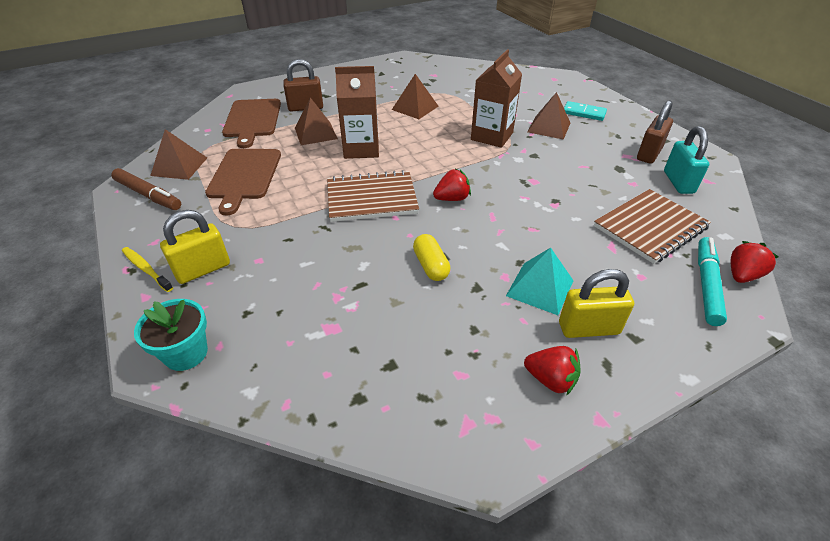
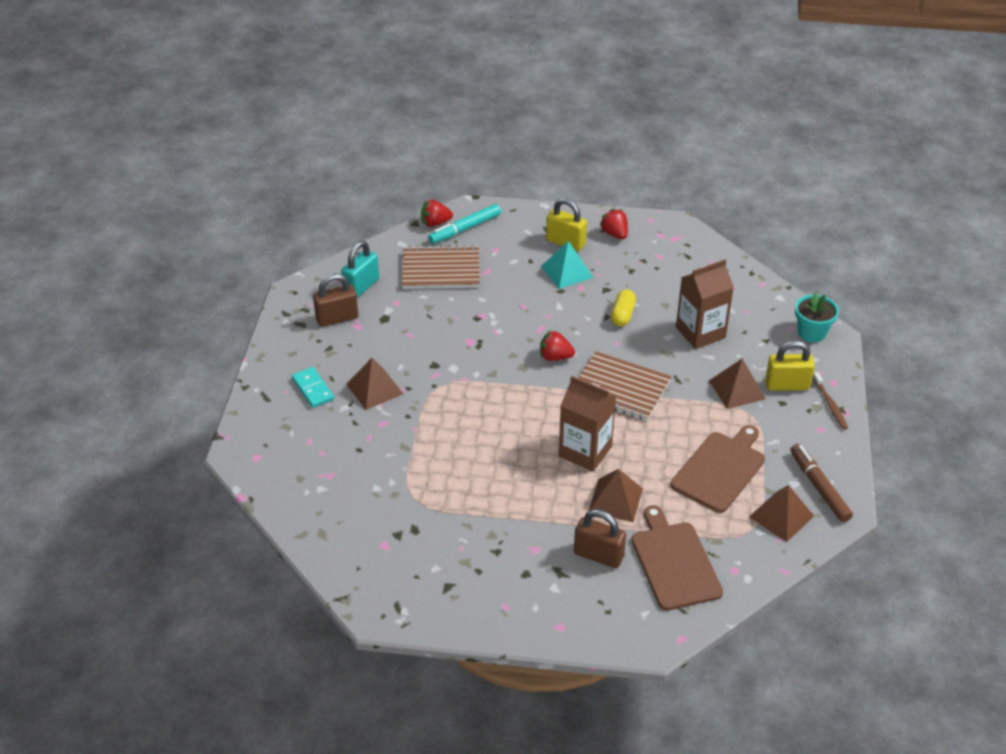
camera: 145 degrees left, 0 degrees up
(146, 269) = (830, 405): yellow toothbrush -> brown toothbrush
(252, 120) = (674, 562): brown cutting board -> brown cutting board turned 45 degrees counterclockwise
(415, 108) = (474, 488): brown pyramid -> brown pyramid (737, 389)
(492, 136) = (443, 405): brown carton -> brown carton (700, 332)

